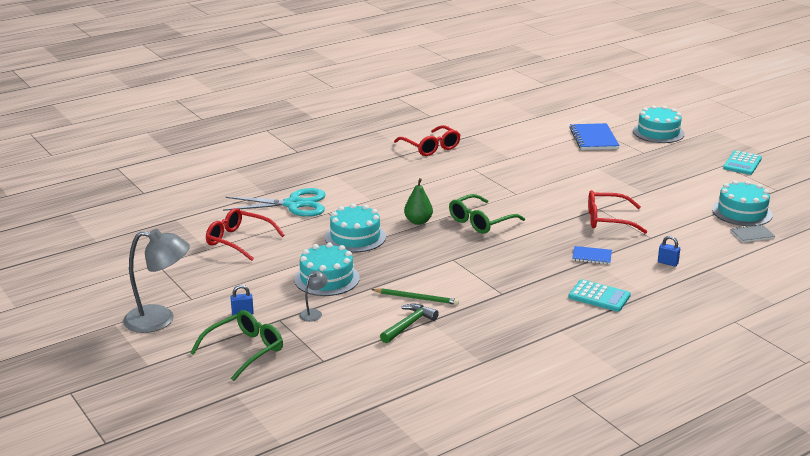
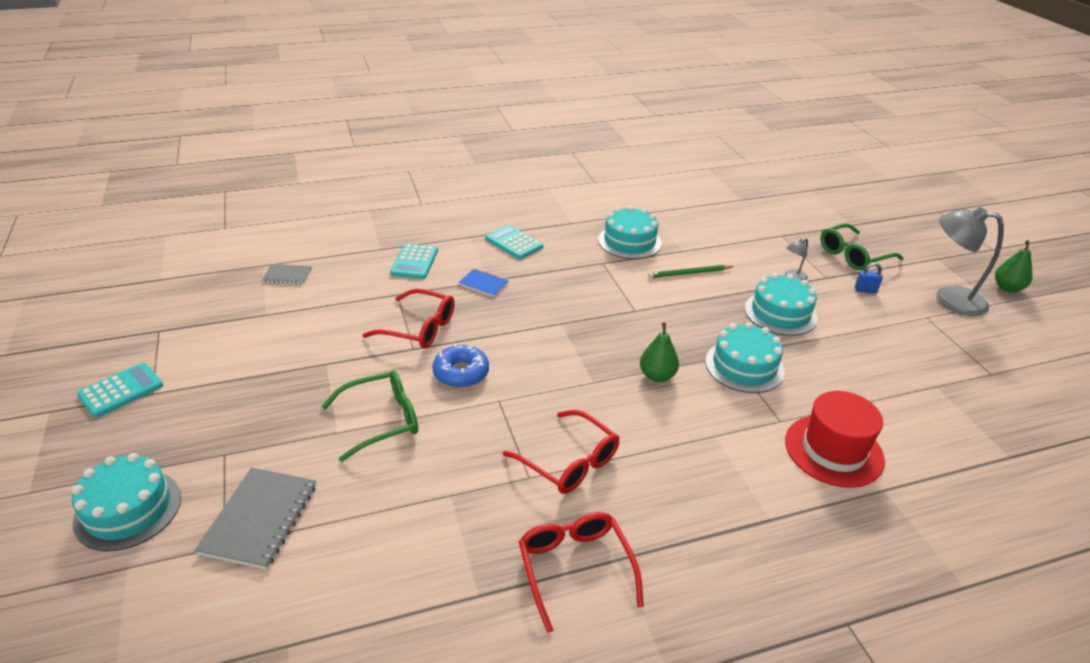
camera: 165 degrees left, 10 degrees up
(89, 343) = (1007, 288): none -> green pear
(239, 241) = (898, 391): red glasses -> red glasses (569, 461)
(294, 204) = (833, 450): turquoise scissors -> red hat
(409, 325) = (702, 250): green hammer -> none
(416, 298) = (688, 273): green pencil -> green pencil turned 45 degrees counterclockwise
(481, 221) = (576, 358): green glasses -> green glasses (381, 420)
(553, 202) = (461, 373): none -> blue donut
(593, 138) = (259, 519): blue notebook -> grey notebook
(667, 263) = (414, 262): blue padlock -> turquoise calculator
(742, 212) = (253, 306): turquoise cake -> turquoise cake (629, 241)

